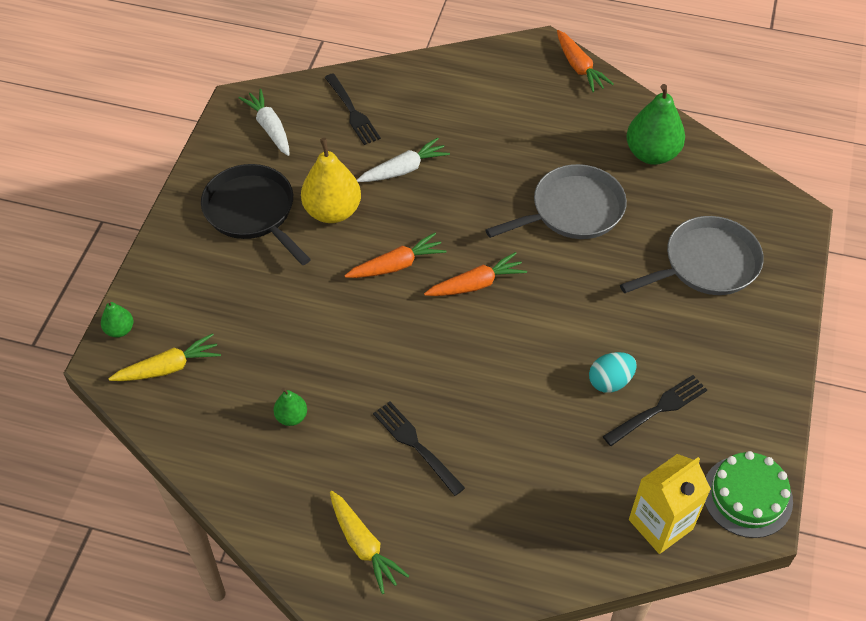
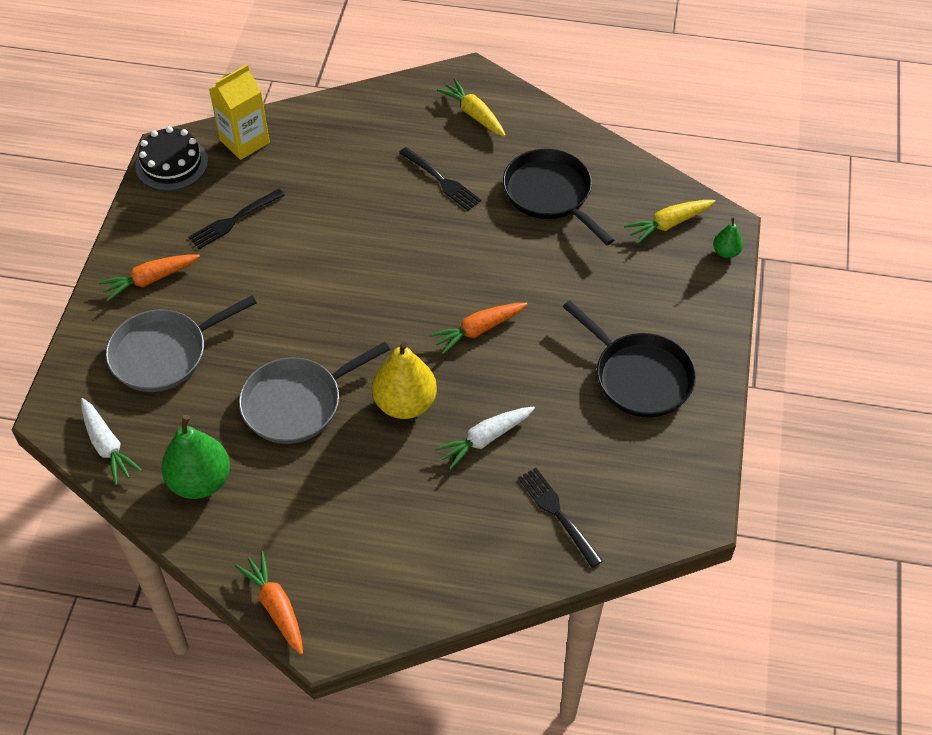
camera: 175 degrees right, 0 degrees up
(269, 128) = (651, 483): white carrot -> white carrot (107, 446)
(291, 417) = (550, 194): green pear -> black pan
(332, 211) = (554, 383): yellow pear -> yellow pear (405, 403)
(476, 284) = (397, 317): orange carrot -> orange carrot (150, 280)
(610, 381) = (274, 239): turquoise egg -> none
(747, 496) = (171, 164): green cake -> black cake

